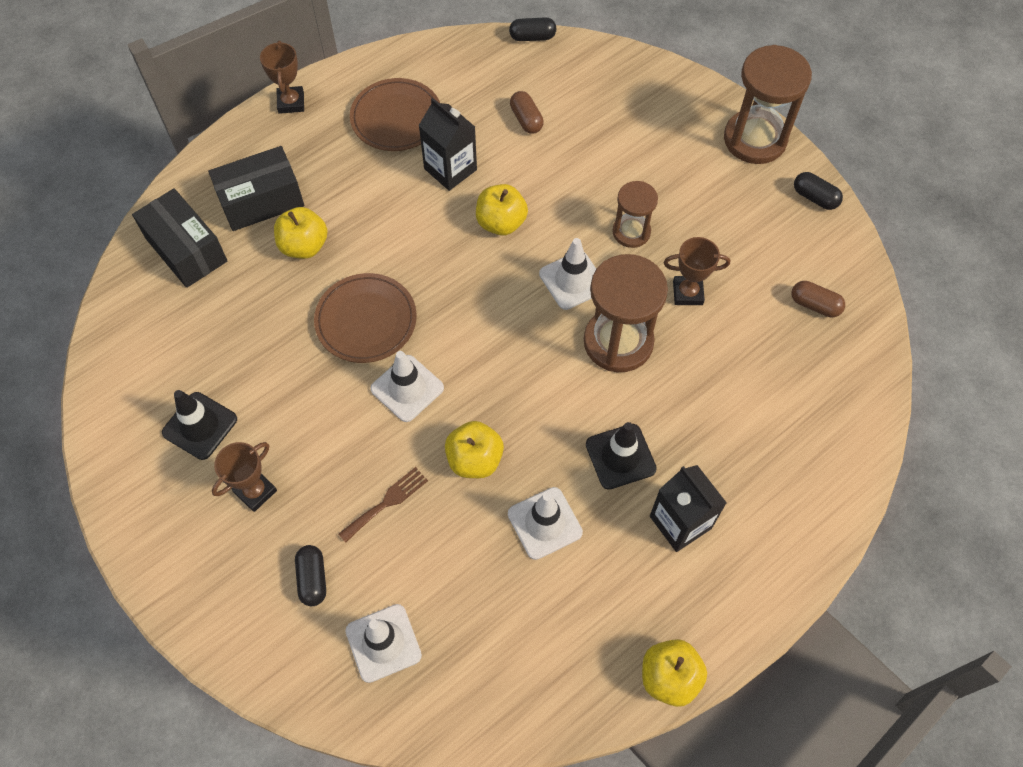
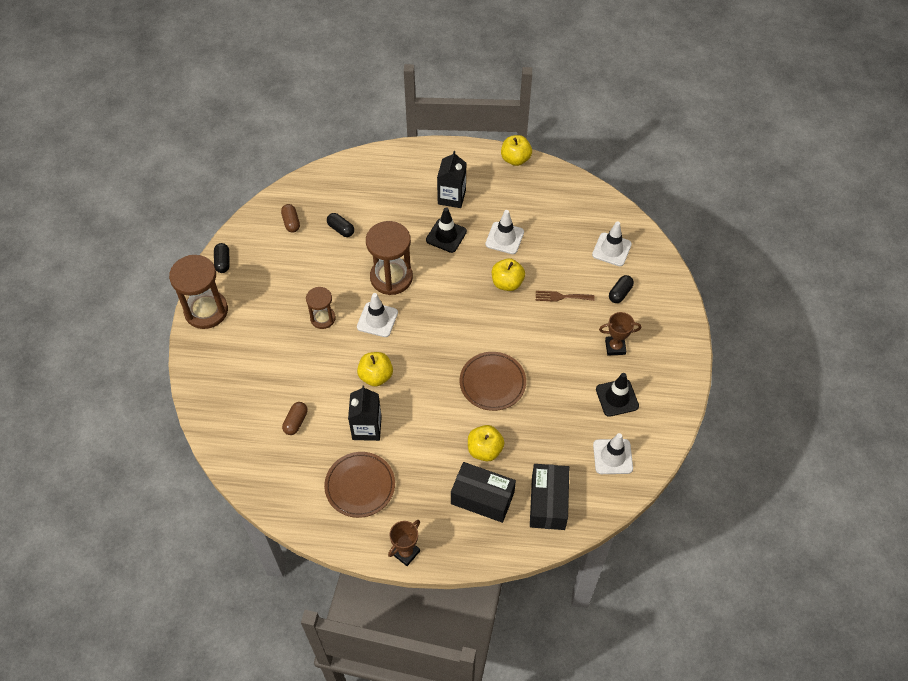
camera: 135 degrees left, 5 degrees down
(407, 388) = (505, 335): white traffic cone -> white traffic cone (612, 456)
(532, 37) = (228, 471): black capsule -> black capsule (341, 229)
(687, 293) = (335, 271): brown trophy -> none

